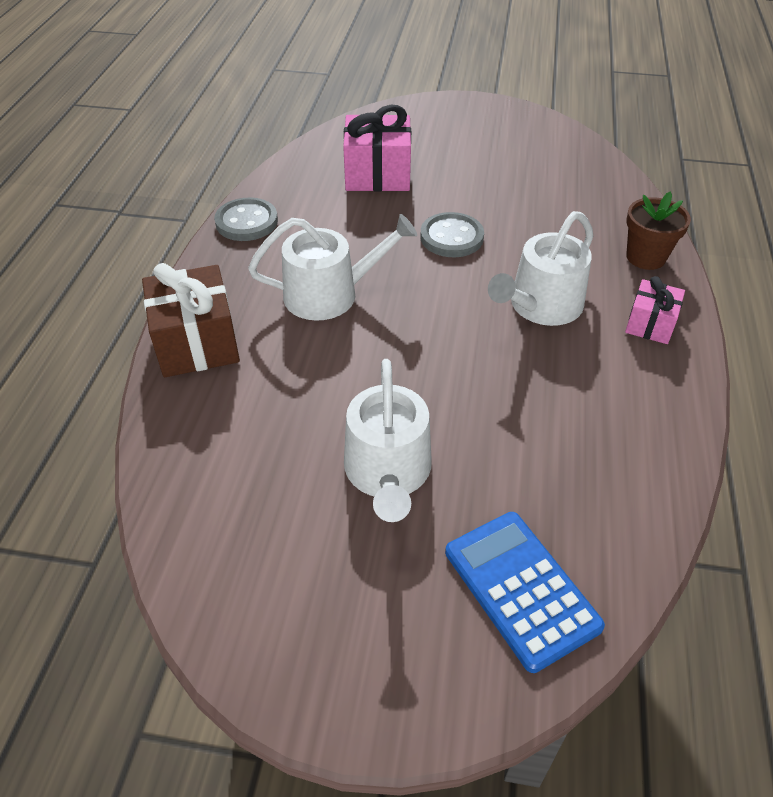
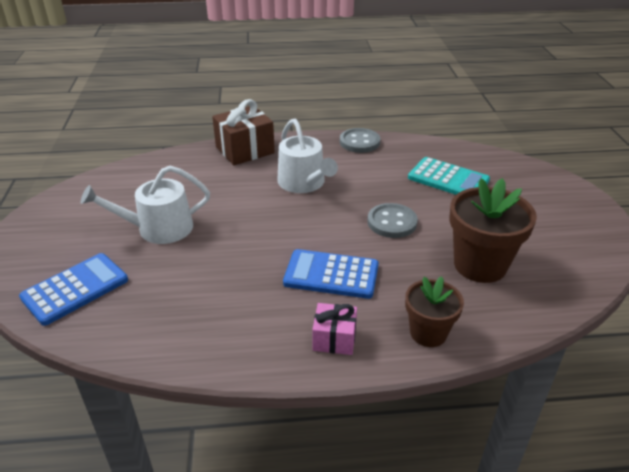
camera: 75 degrees right, 10 degrees down
(377, 174) = (448, 179): pink gift -> turquoise calculator
(541, 306) = (331, 275): white watering can -> blue calculator
(546, 197) = (480, 265): none -> brown flower pot

